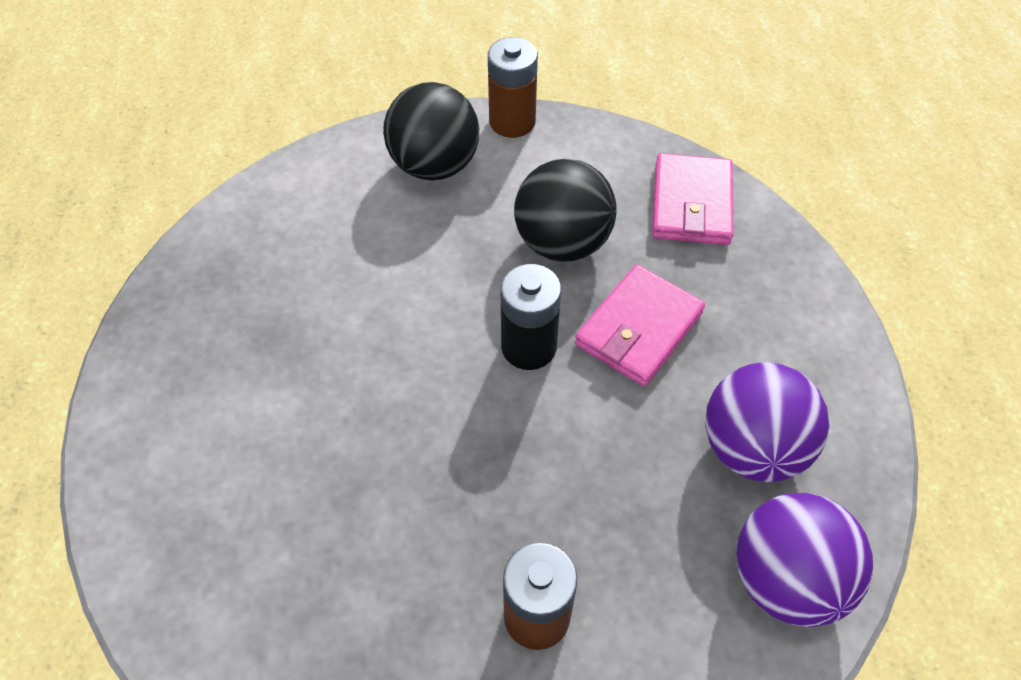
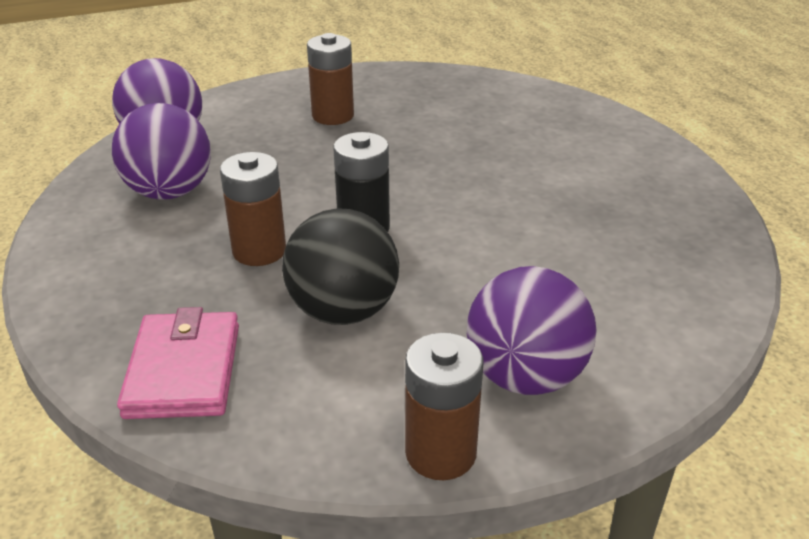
camera: 170 degrees right, 20 degrees down
(434, 165) = (525, 376): black ball -> purple ball
(638, 329) = (259, 251): pink wallet -> brown battery

